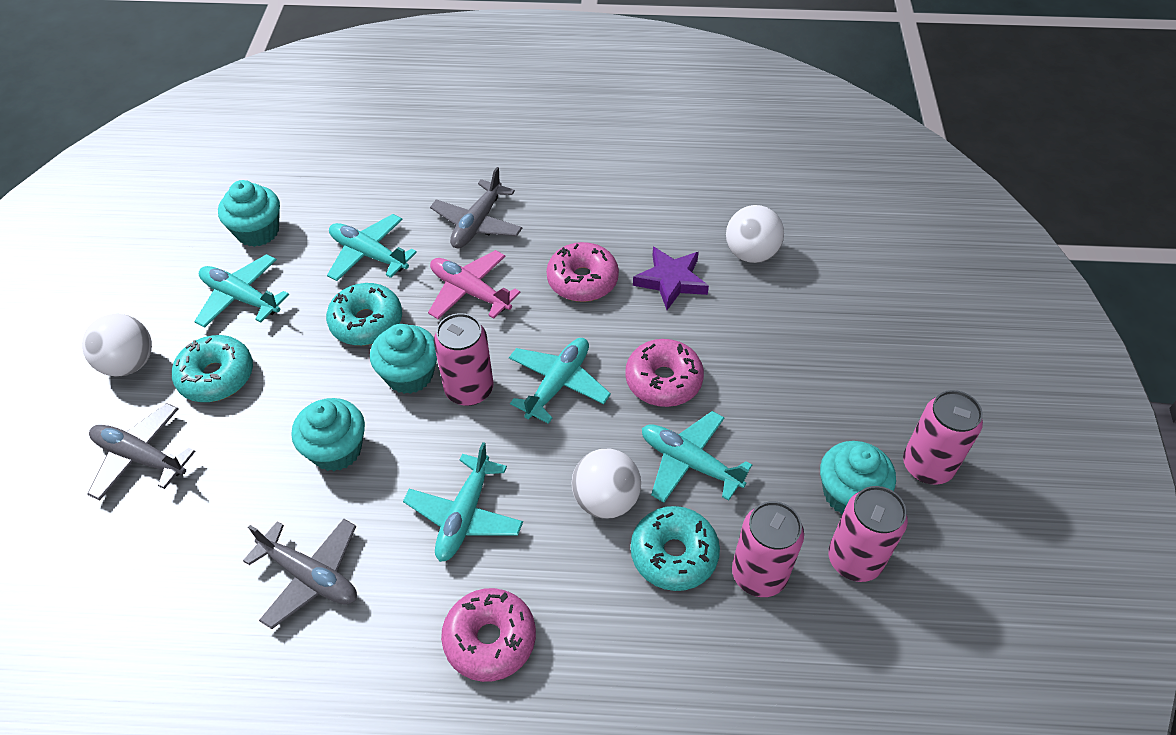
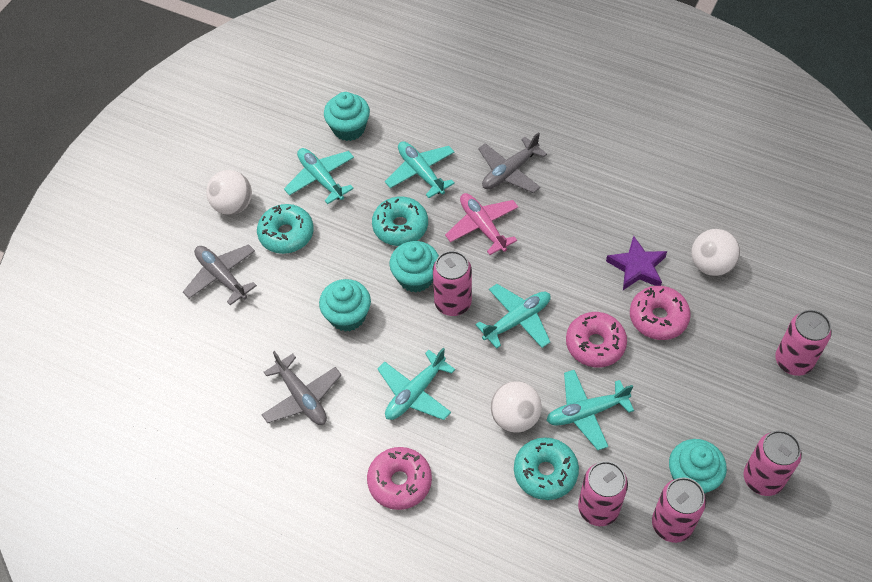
camera: 25 degrees right, 5 degrees up
(582, 280) = (569, 244): pink donut -> pink donut (658, 318)
(689, 462) = (586, 412): turquoise plane -> turquoise plane turned 75 degrees counterclockwise
(890, 325) = (793, 361): none -> pink can

